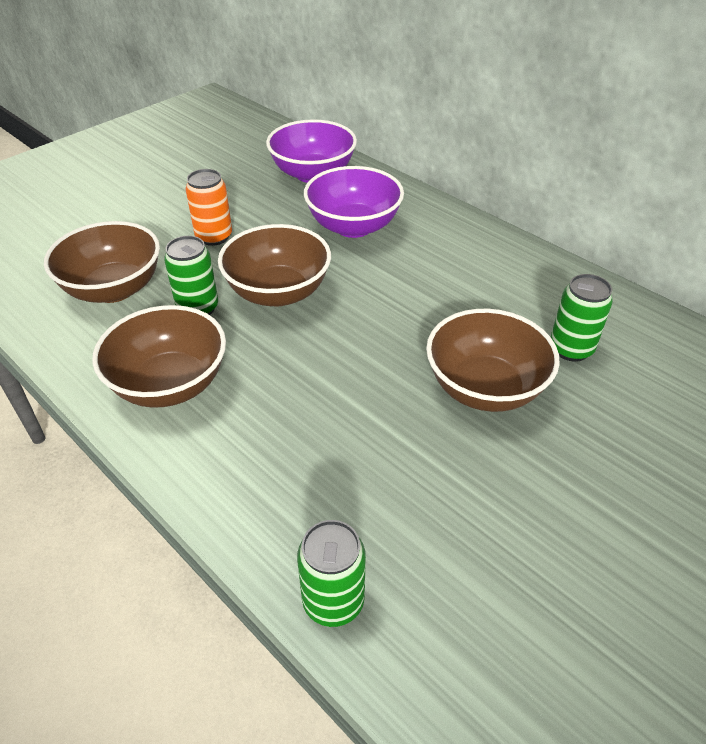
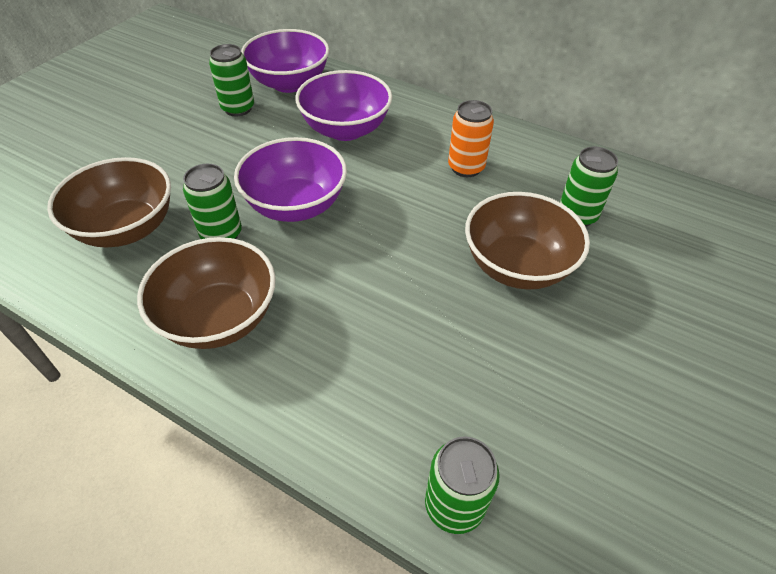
camera: 15 degrees left, 5 degrees up
(214, 237) = (213, 159): orange can -> orange can (466, 167)
(254, 192) = (238, 108): none -> green can
(278, 292) = (296, 205): brown bowl -> purple bowl

